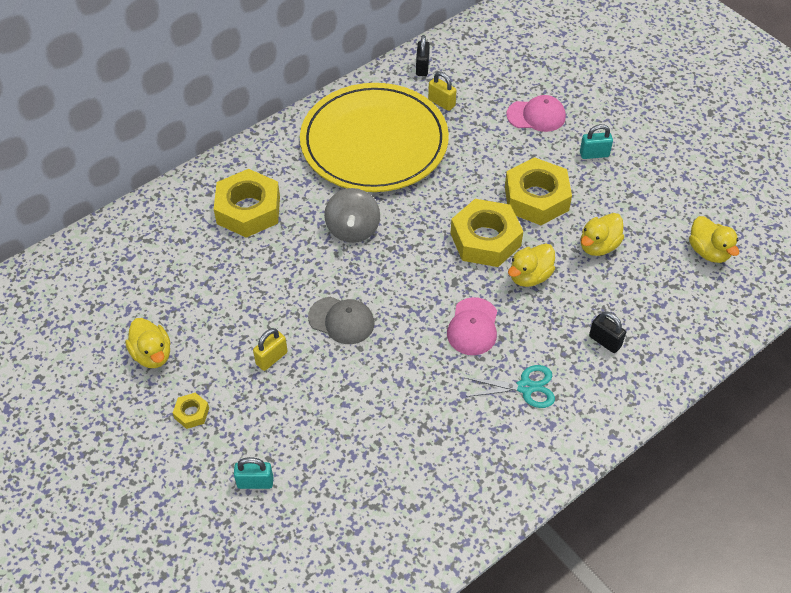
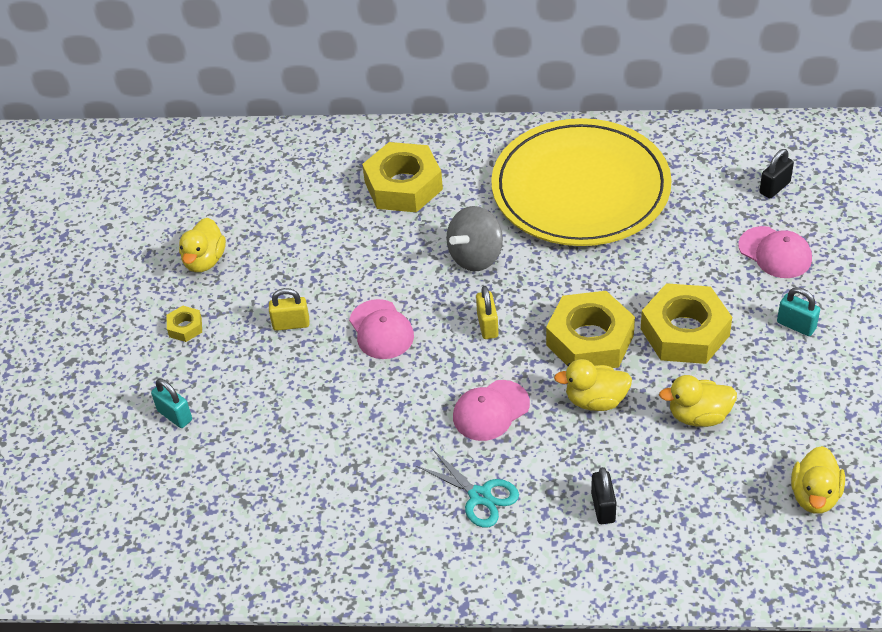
camera: 45 degrees right, 5 degrees down
(341, 320) = (381, 330): grey cap -> pink cap
(422, 67) = (706, 142): black padlock -> black padlock (774, 188)
(441, 102) = (688, 187): yellow padlock -> yellow padlock (487, 325)

